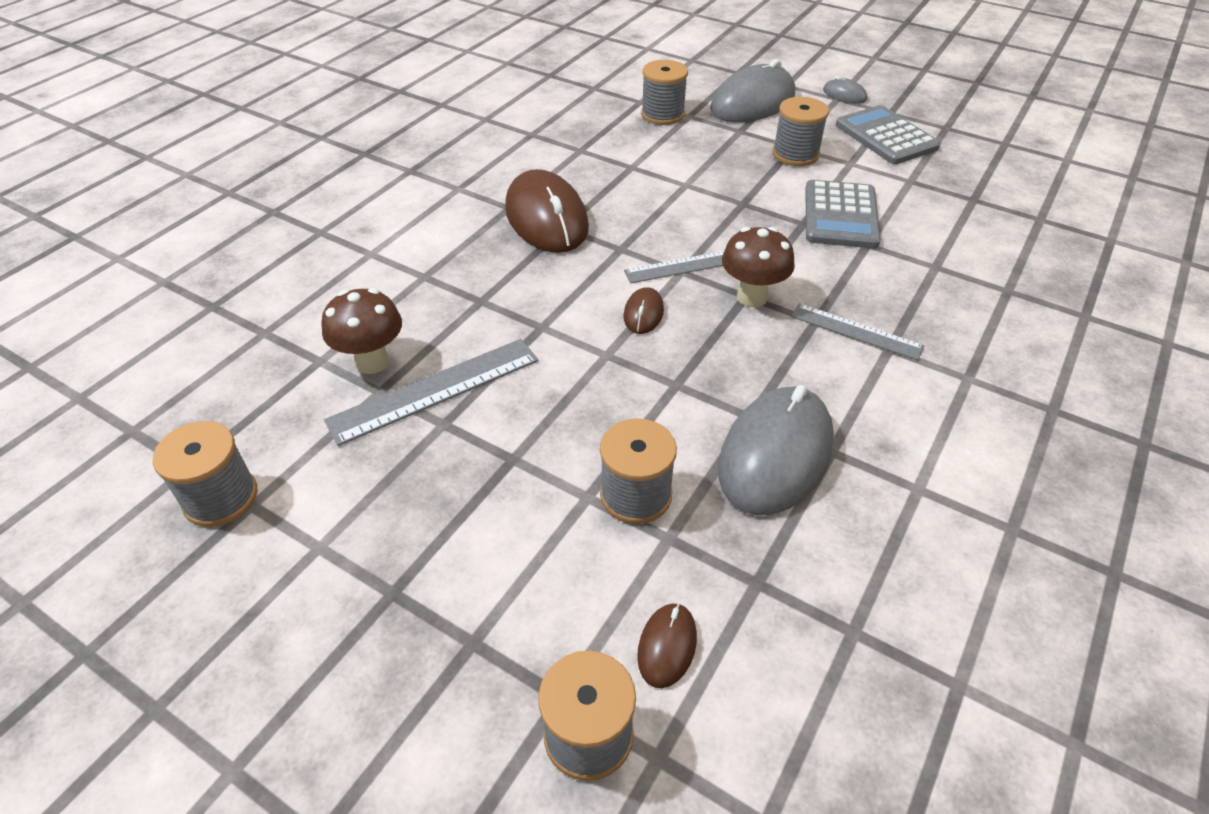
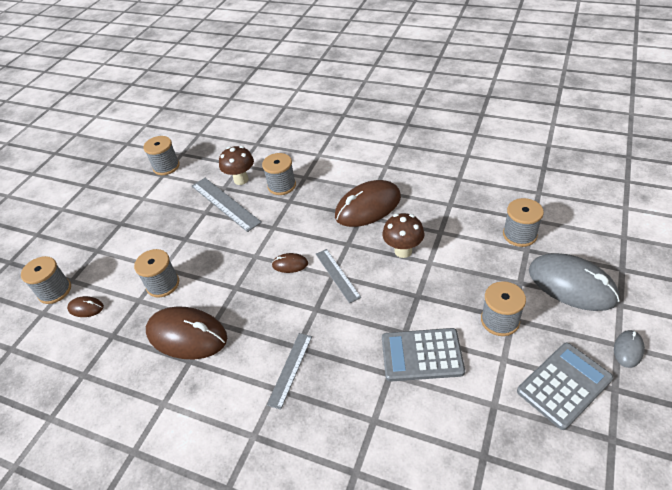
camera: 85 degrees right, 0 degrees up
(430, 306) = (282, 185): none -> grey spool
(752, 297) = (314, 312): brown mushroom -> brown mushroom (403, 251)
(775, 454) = (187, 335): grey mouse -> brown mouse

